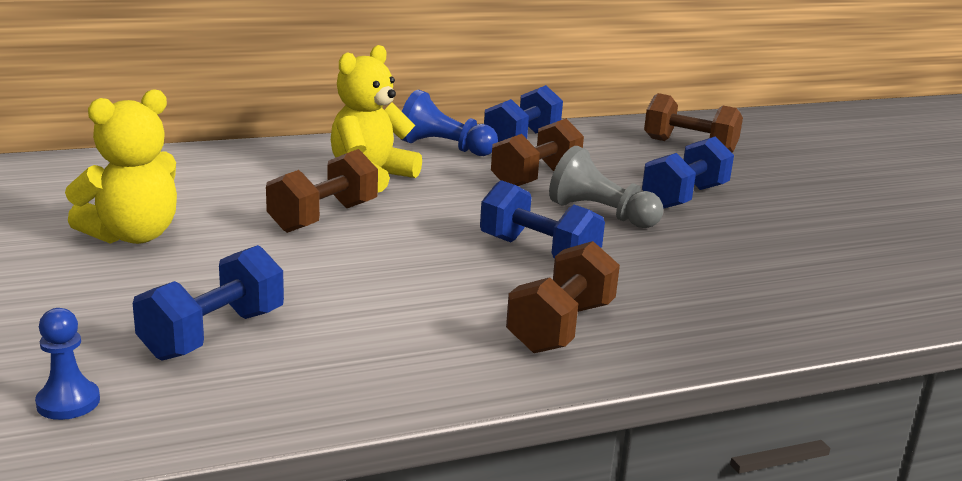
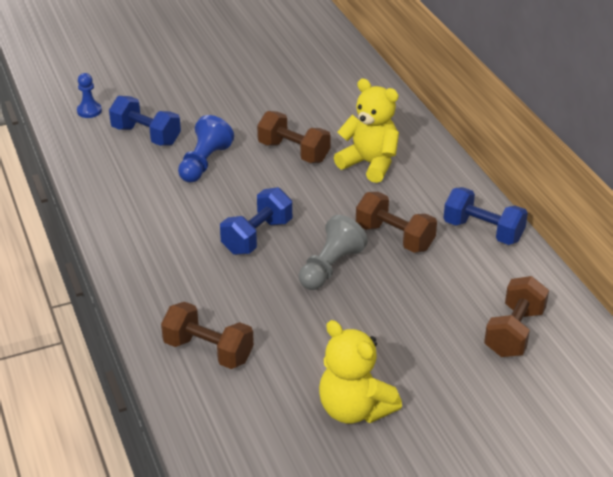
camera: 90 degrees right, 15 degrees up
(133, 236) = (253, 96): yellow teddy bear -> yellow teddy bear (354, 409)
(444, 148) = (444, 192): blue pawn -> blue pawn (204, 163)
(561, 327) = (158, 243): brown dumbbell -> brown dumbbell (208, 351)
(684, 197) = (378, 315): blue dumbbell -> none

